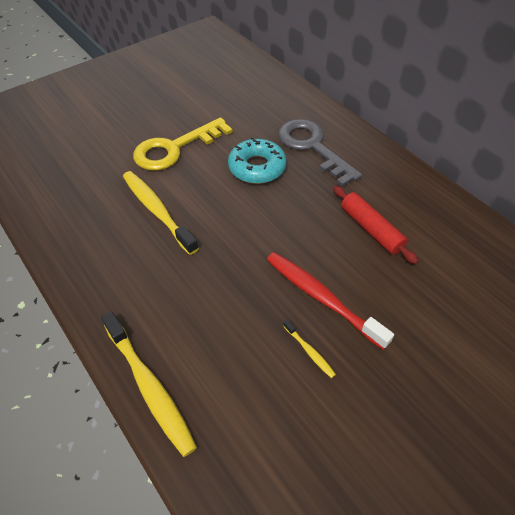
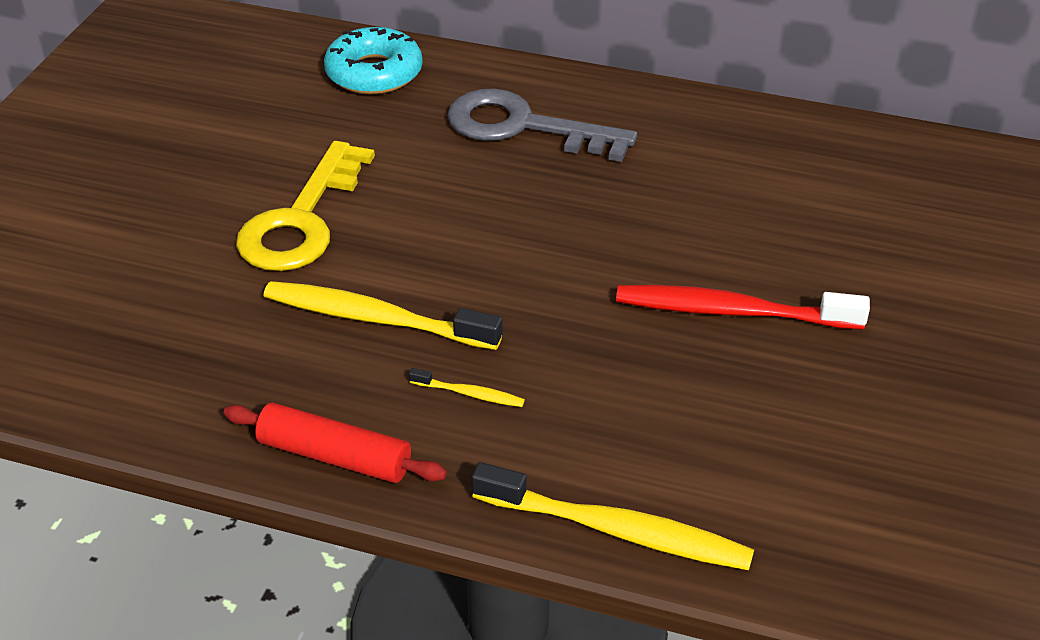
camera: 35 degrees left, 10 degrees down
(257, 167) = (468, 190): turquoise donut -> turquoise donut (374, 73)
(309, 351) = (779, 379): yellow toothbrush -> yellow toothbrush (469, 394)
(371, 229) = (713, 199): red rolling pin -> red rolling pin (335, 456)

